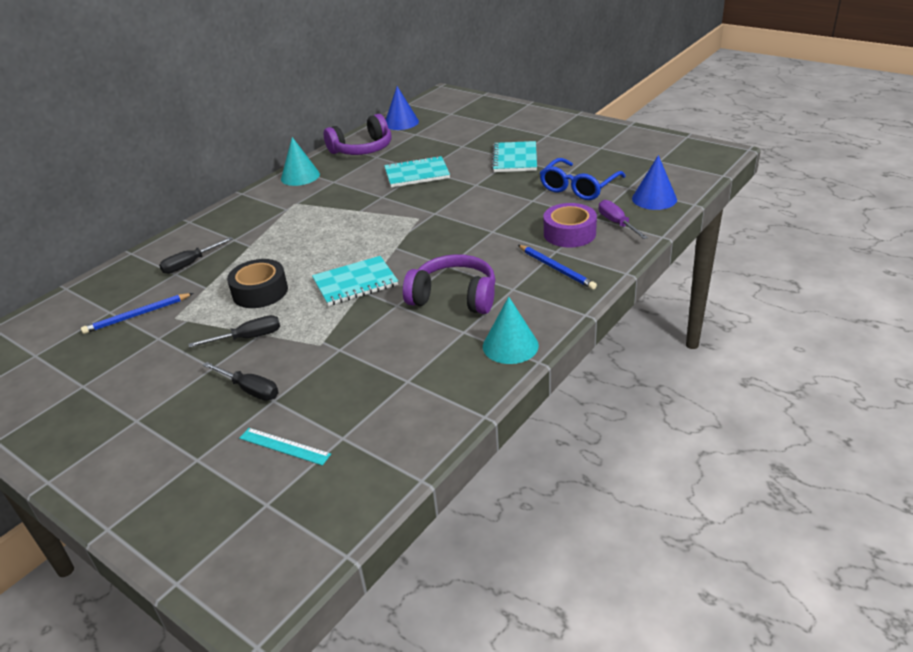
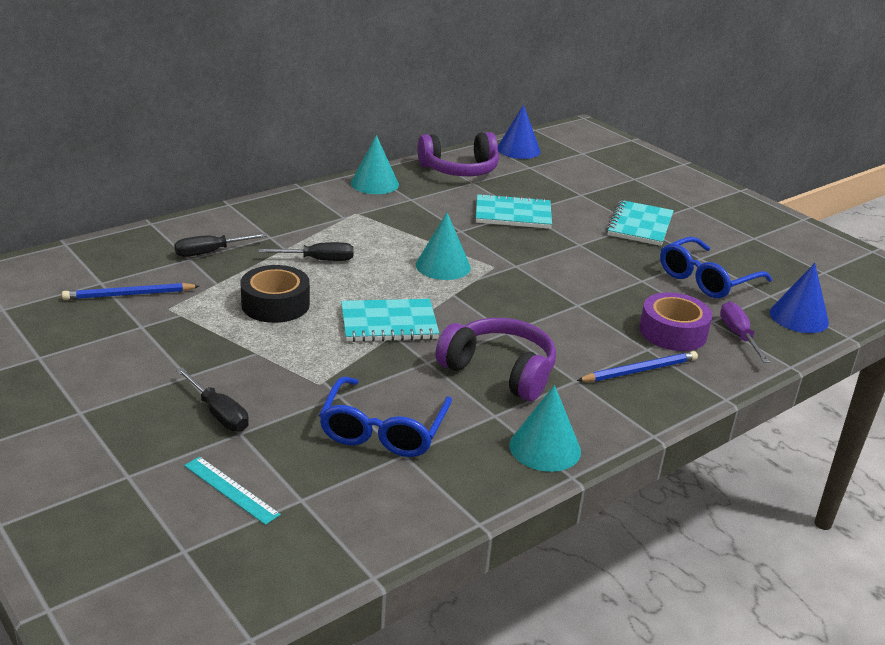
camera: 10 degrees right, 5 degrees down
(248, 338) = (241, 353): black screwdriver -> black screwdriver (318, 260)
(379, 227) = (443, 266): none -> turquoise cone
(384, 367) = (383, 430): none -> blue glasses
(556, 269) = (639, 370): blue pencil -> blue pencil turned 90 degrees counterclockwise

